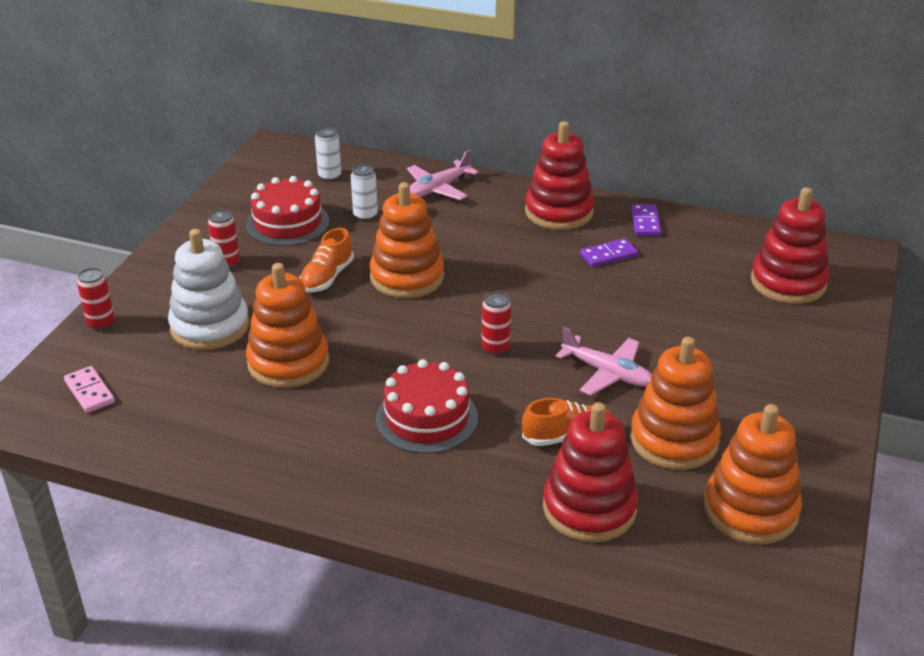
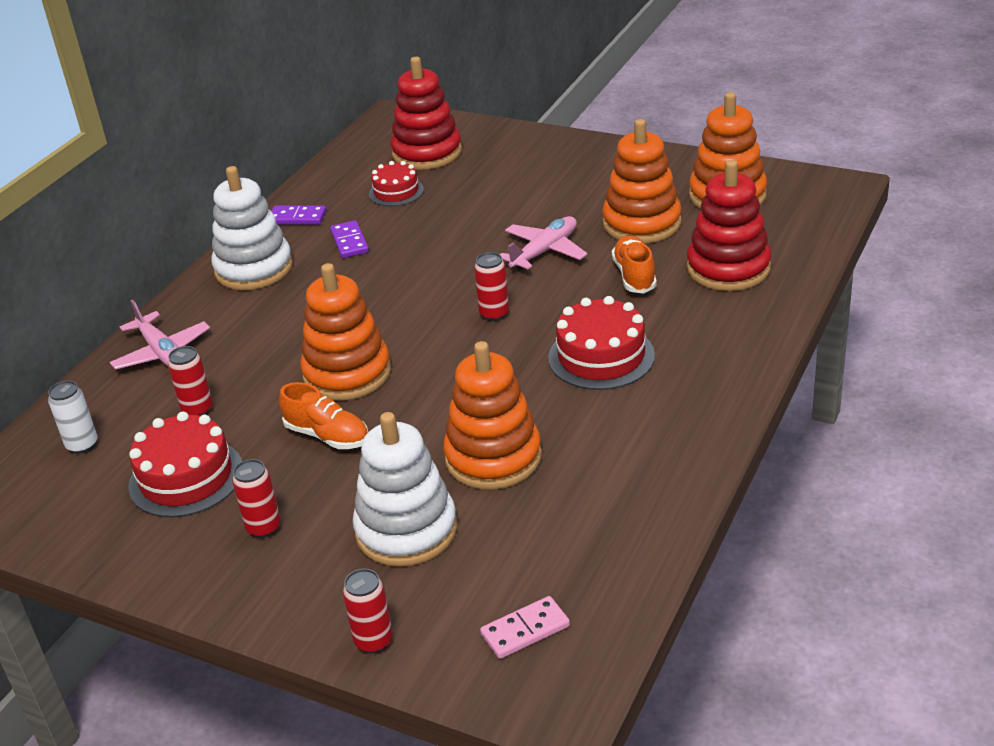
camera: 80 degrees left, 0 degrees up
(365, 215) = (197, 409): white can -> red can
(559, 212) = (254, 269): red stacking toy -> white stacking toy
(704, 271) = (396, 192): none -> red cake

